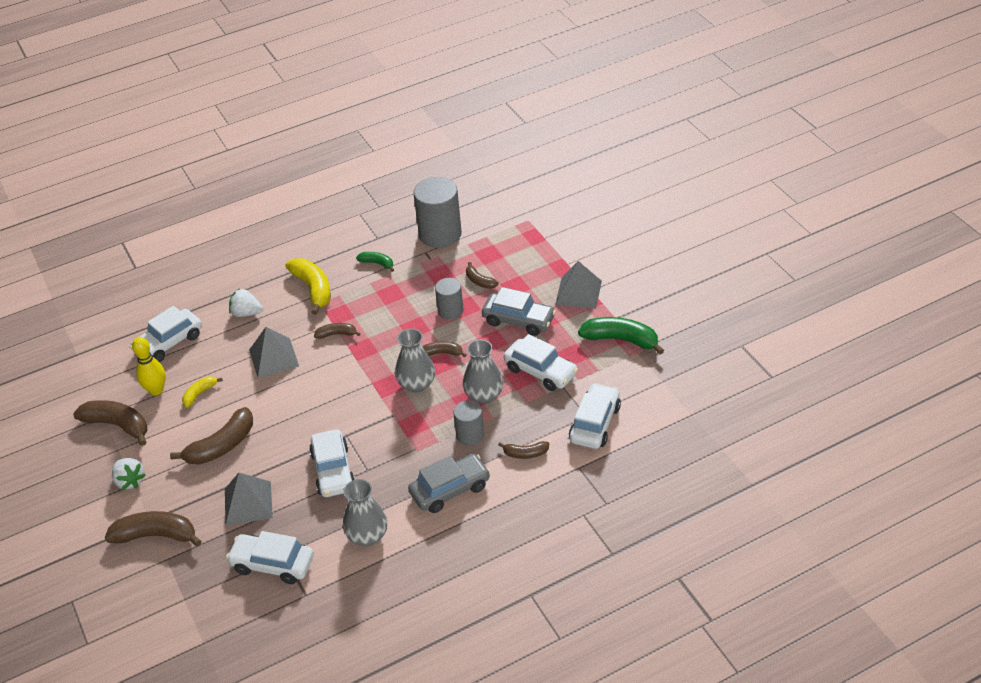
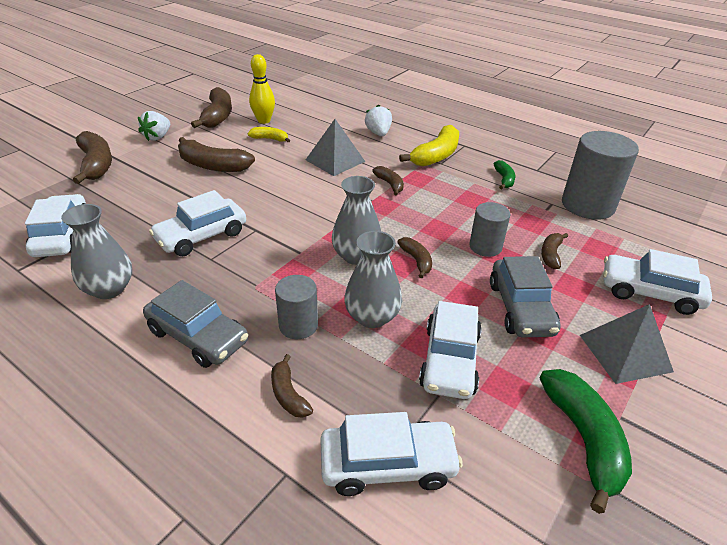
camera: 60 degrees right, 5 degrees down
(169, 343) = (319, 112): white car -> white car (649, 292)
(248, 503) = (144, 199): grey pyramid -> none

